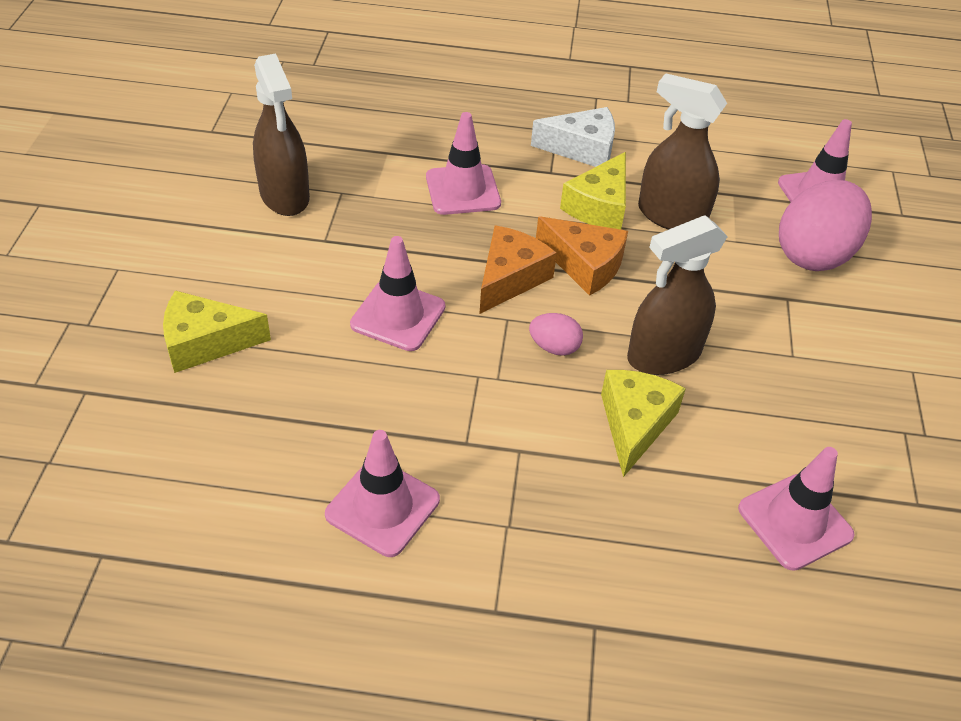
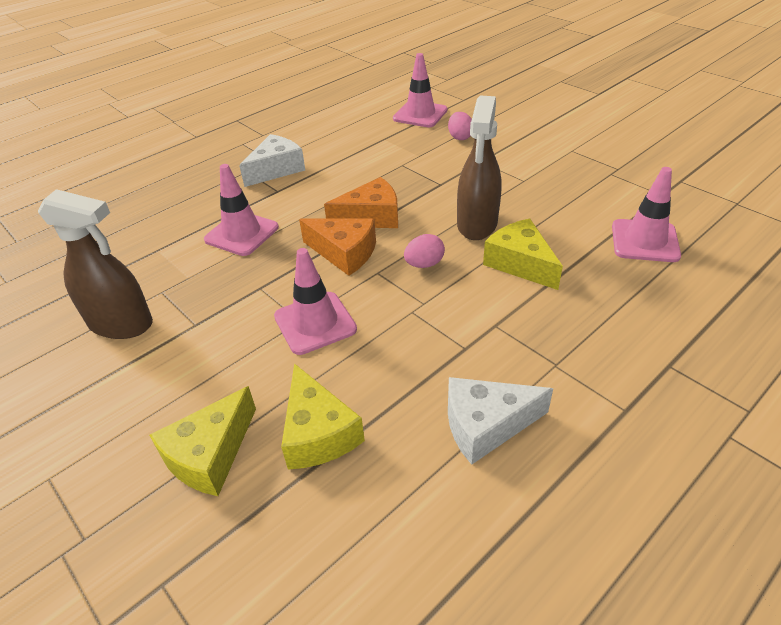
camera: 45 degrees left, 5 degrees down
(382, 507) = (486, 425): pink traffic cone -> white cheese
(510, 278) = (344, 253): orange cheese -> orange cheese turned 135 degrees clockwise
(599, 206) = (331, 187): yellow cheese -> yellow cheese (318, 433)
(671, 216) = (373, 166): brown spray bottle -> none
(814, 254) = (460, 137): pink egg -> pink egg, size x0.46

